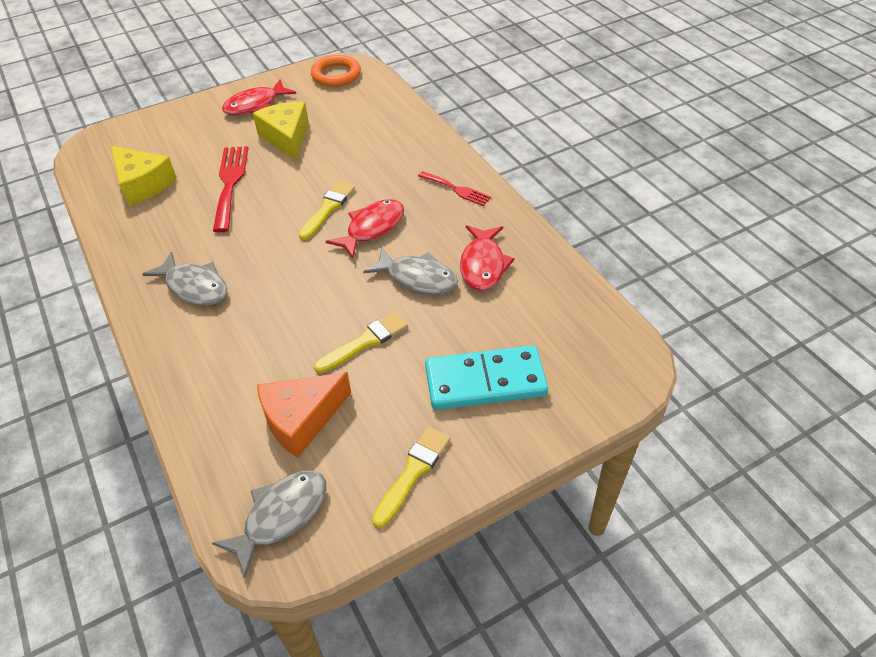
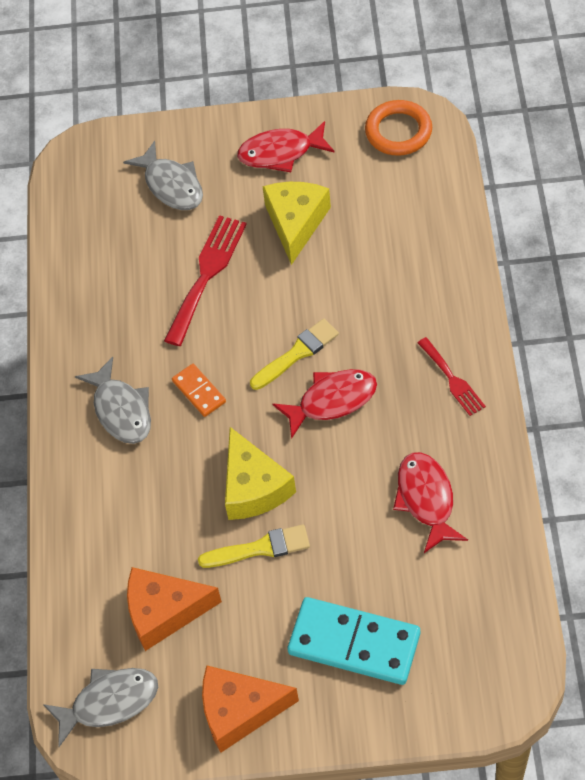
camera: 30 degrees right, 10 degrees up
(143, 184) = (114, 240): yellow cheese -> yellow cheese (253, 487)
(258, 254) = (199, 391): none -> orange domino
(413, 472) = (239, 711): yellow brush -> orange cheese
(417, 278) = (349, 489): grey fish -> grey fish (171, 185)
(483, 265) = (426, 499): red fish -> red fish turned 135 degrees clockwise

